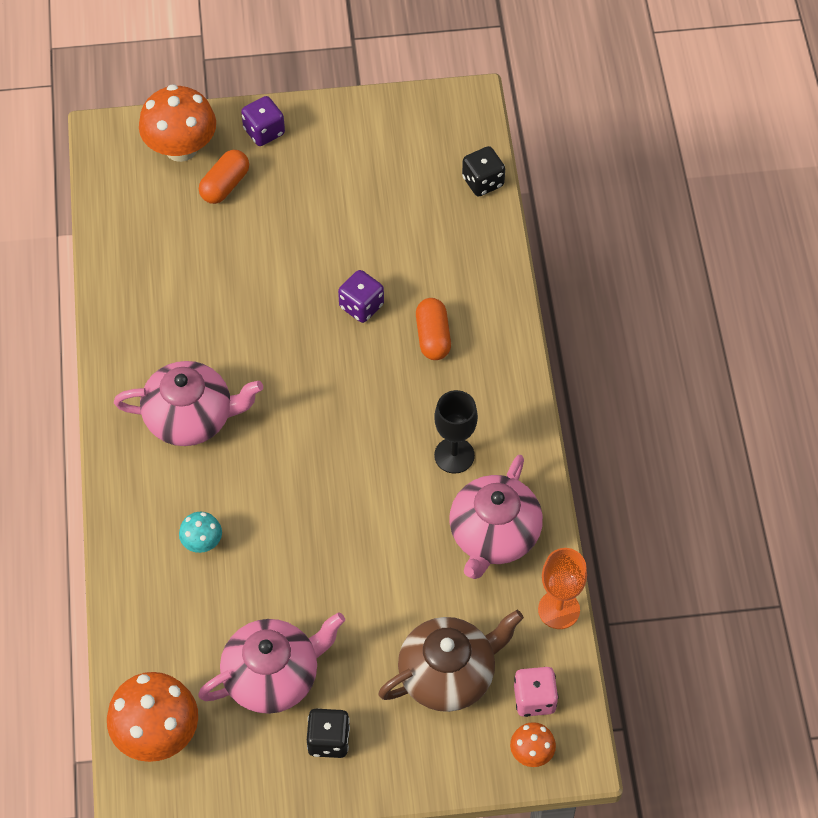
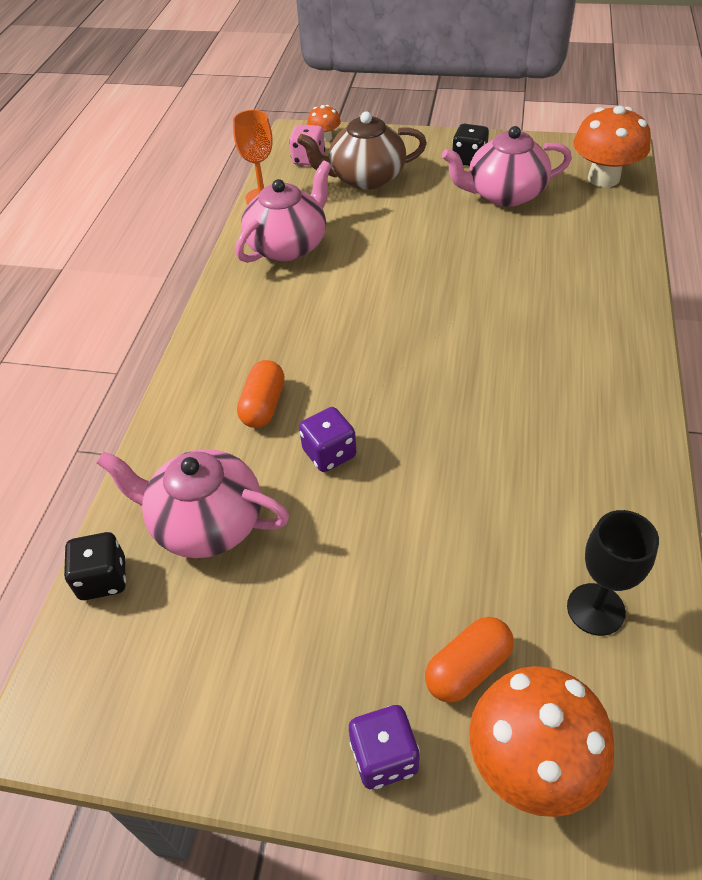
camera: 160 degrees left, 10 degrees down
(191, 417) = (554, 379): pink teapot -> pink teapot (206, 522)
(202, 542) = (554, 280): turquoise mushroom -> none
(454, 455) = (293, 303): black goblet -> black goblet (595, 609)

